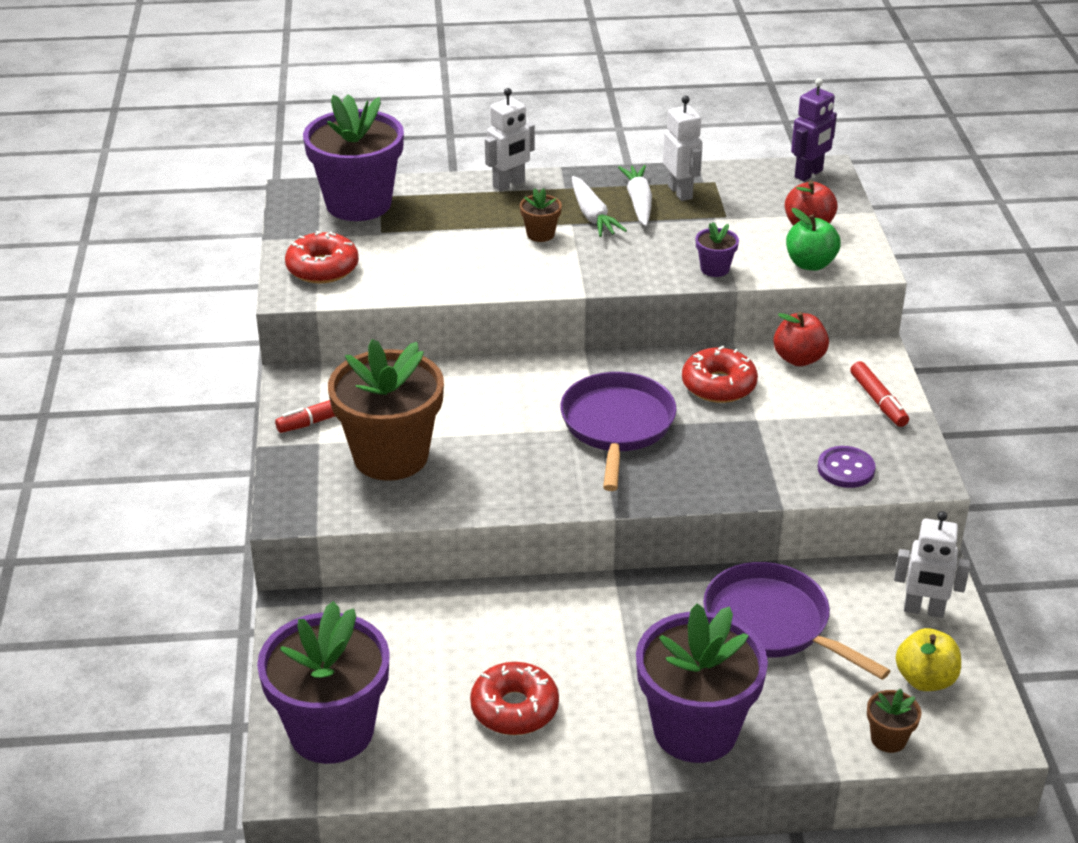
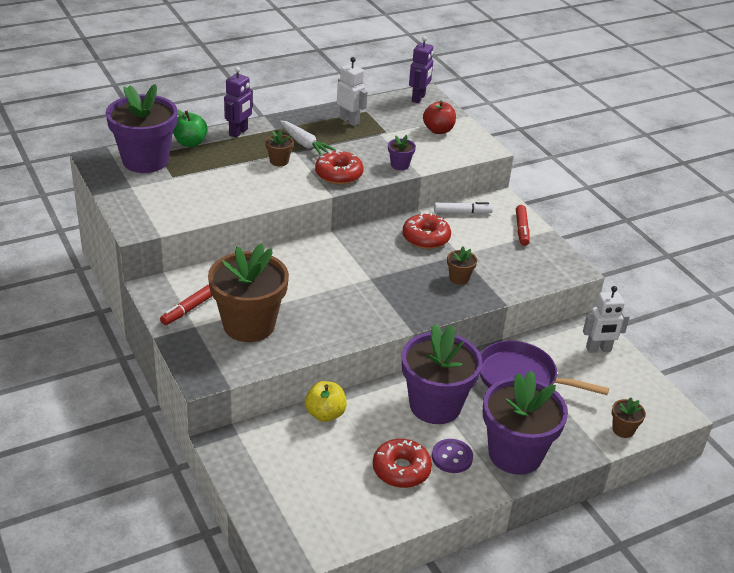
camera: 25 degrees left, 0 degrees up
(322, 268) = (147, 207): red donut -> red donut (339, 174)
(331, 731) = (294, 516): purple flower pot -> purple flower pot (435, 405)
(509, 184) = (239, 132): white robot -> purple robot
(617, 426) = (380, 275): purple pan -> none
(638, 202) = (328, 131): white carrot -> none
(733, 454) = (459, 278): none -> brown flower pot
(799, 359) = (462, 213): red apple -> white marker
(810, 264) = (453, 152): green apple -> green apple (190, 143)
(846, 469) = (528, 274): purple button -> purple button (452, 457)
(878, 401) = (521, 229): red marker -> red marker turned 45 degrees clockwise
(925, 679) = (622, 389): yellow apple -> yellow apple (325, 414)

